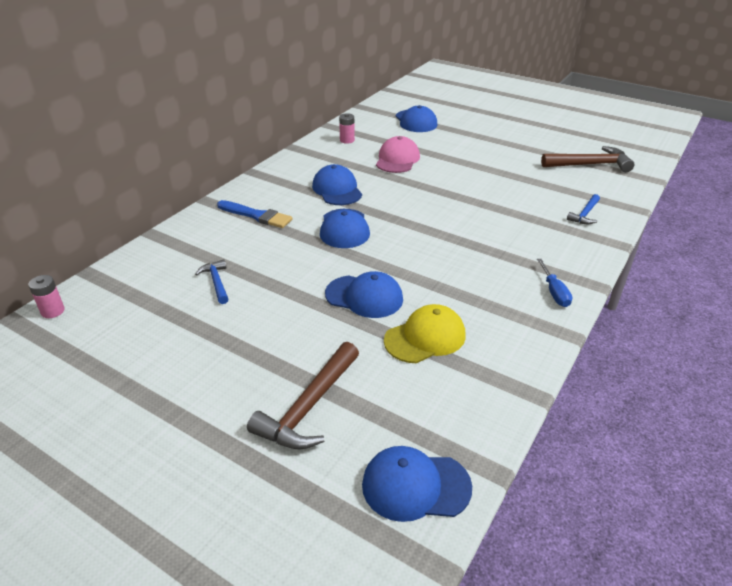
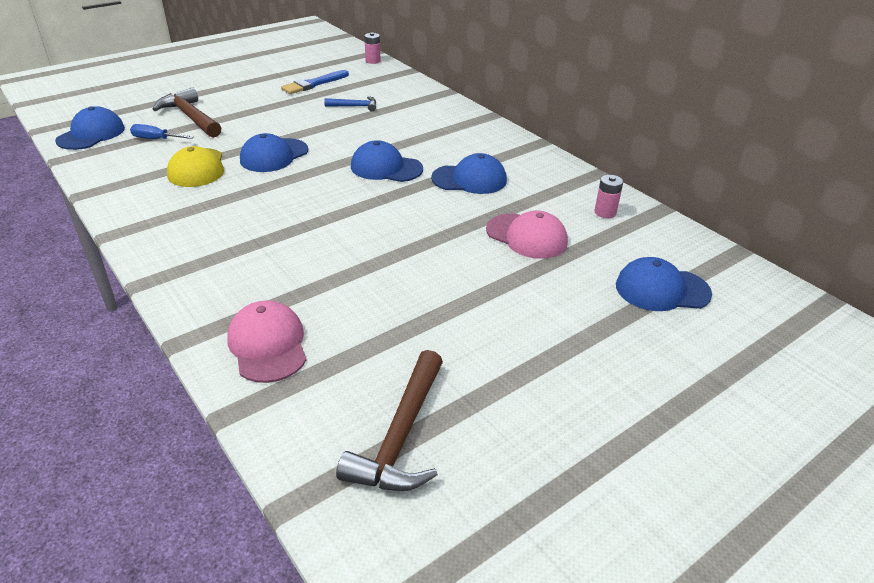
camera: 110 degrees right, 0 degrees up
(256, 215) = (445, 132): blue brush -> blue brush (313, 84)
(554, 292) = (167, 250): blue screwdriver -> blue screwdriver (156, 139)
(585, 214) = (268, 345): blue hammer -> pink cap

